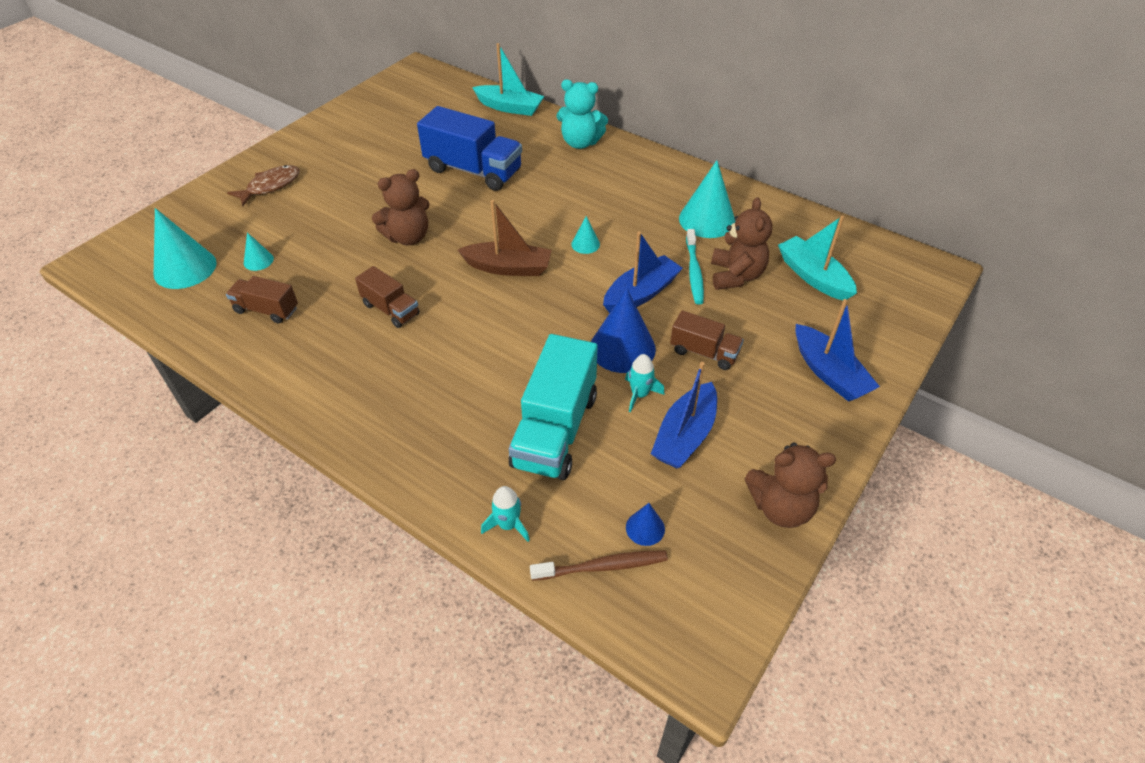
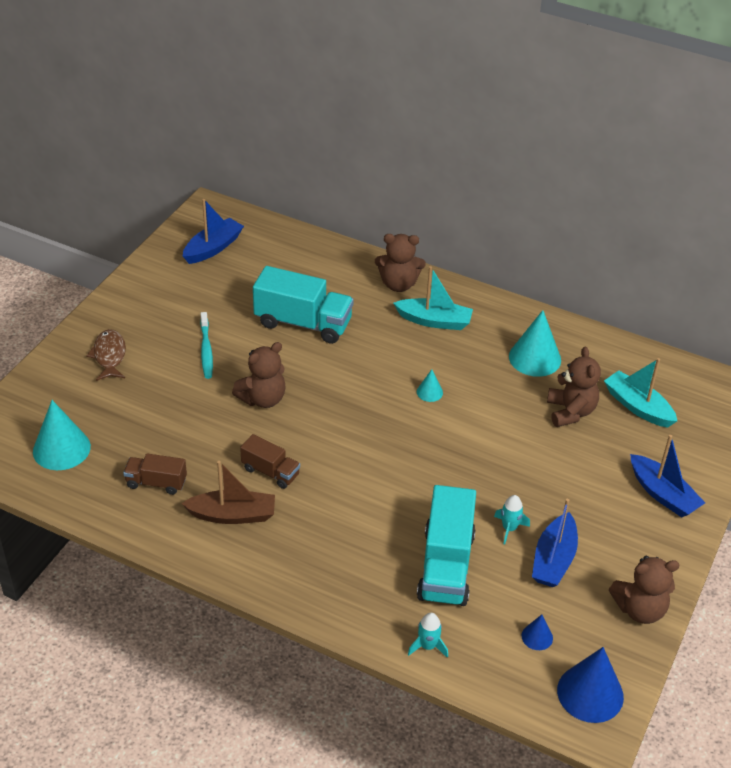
camera: 10 degrees left, 5 degrees down
(258, 260) = (129, 435): turquoise cone -> none
(270, 186) = (109, 356): brown fish -> brown fish turned 45 degrees counterclockwise
(473, 170) = (303, 323): blue truck -> turquoise truck
(508, 267) = (365, 421): brown boat -> brown boat (232, 515)
(509, 107) = (318, 249): turquoise boat -> turquoise boat (434, 321)
(580, 143) = (398, 284): turquoise teddy bear -> brown teddy bear
(602, 566) = (510, 669): brown toothbrush -> none
(622, 348) = (485, 488): blue cone -> blue cone (590, 693)
(641, 293) = (490, 436): blue boat -> blue boat (213, 248)
(694, 272) = (533, 411): turquoise toothbrush -> turquoise toothbrush (206, 350)
(704, 352) = (556, 486): brown truck -> none

